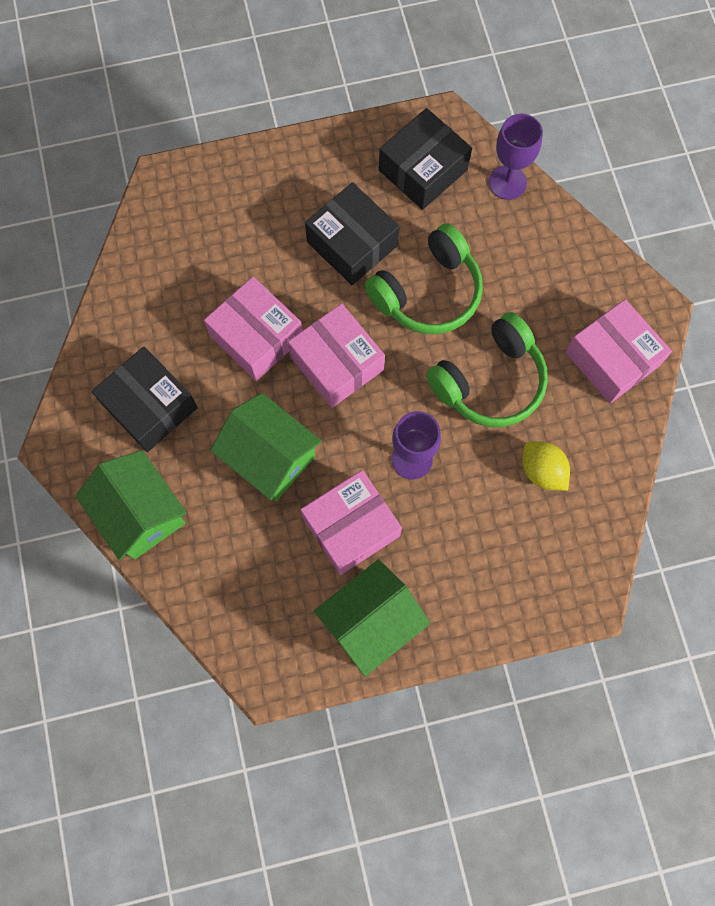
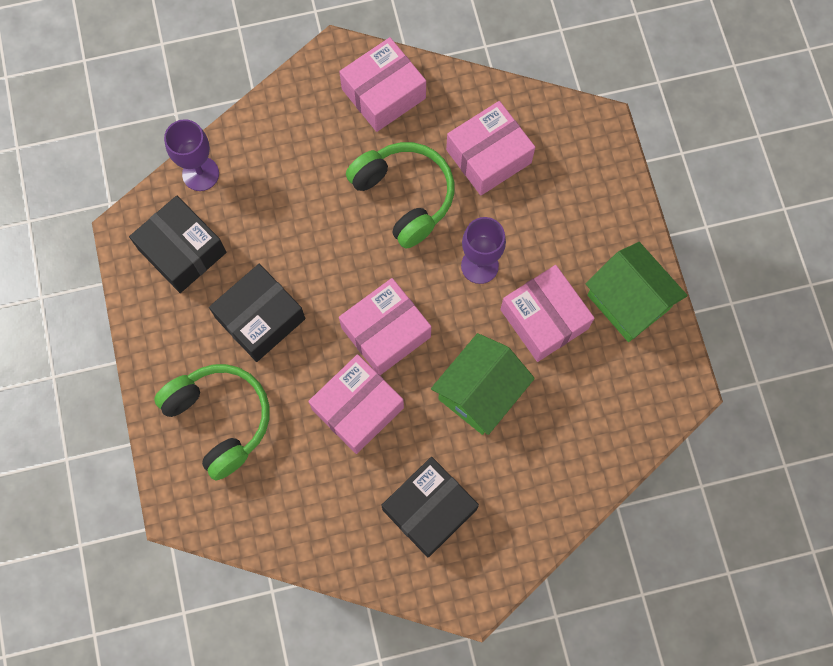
camera: 90 degrees left, 0 degrees up
(141, 514) = (537, 512): green house -> none
(428, 292) = (314, 249): green headphones -> green headphones (220, 419)
(542, 471) = (488, 156): yellow lemon -> pink box

